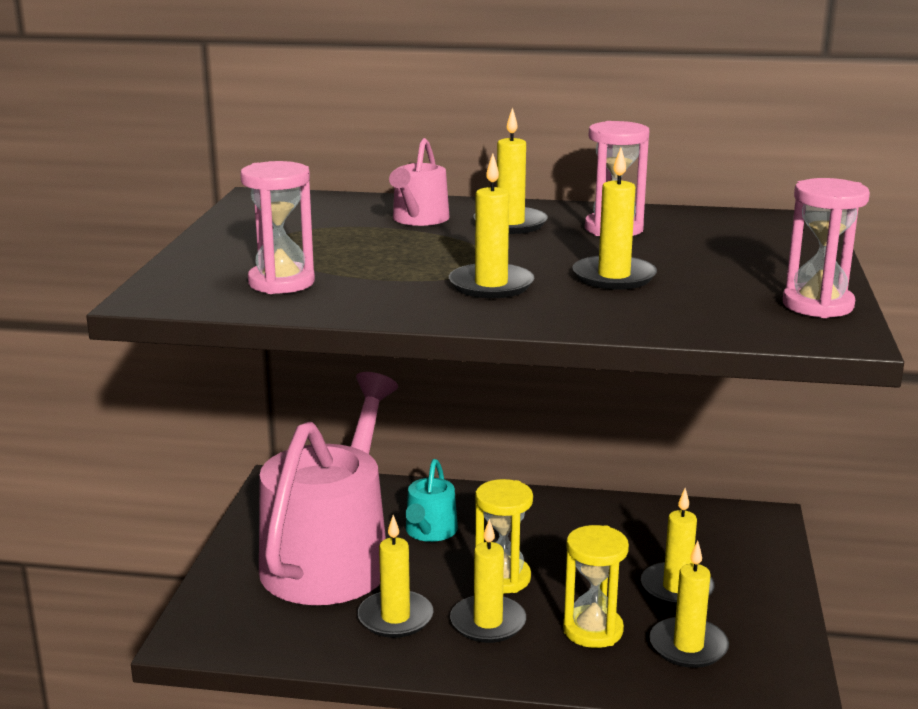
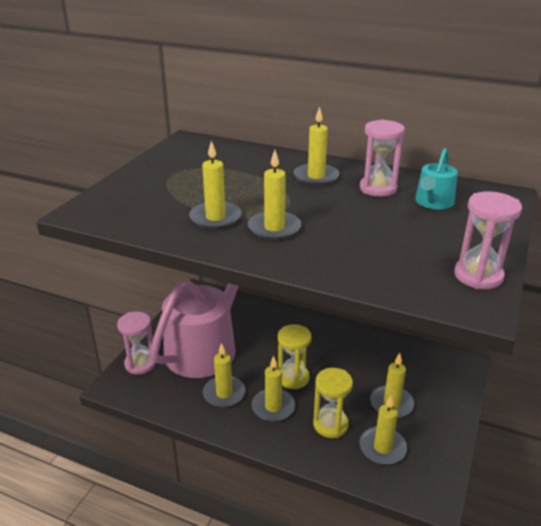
camera: 15 degrees right, 10 degrees up
(281, 282) = (154, 210): pink hourglass -> pink hourglass (140, 364)
(418, 219) = (264, 167): pink watering can -> none
(429, 532) = (265, 338): turquoise watering can -> turquoise watering can (433, 202)
(614, 277) = (355, 231): yellow candle -> yellow candle (215, 218)

